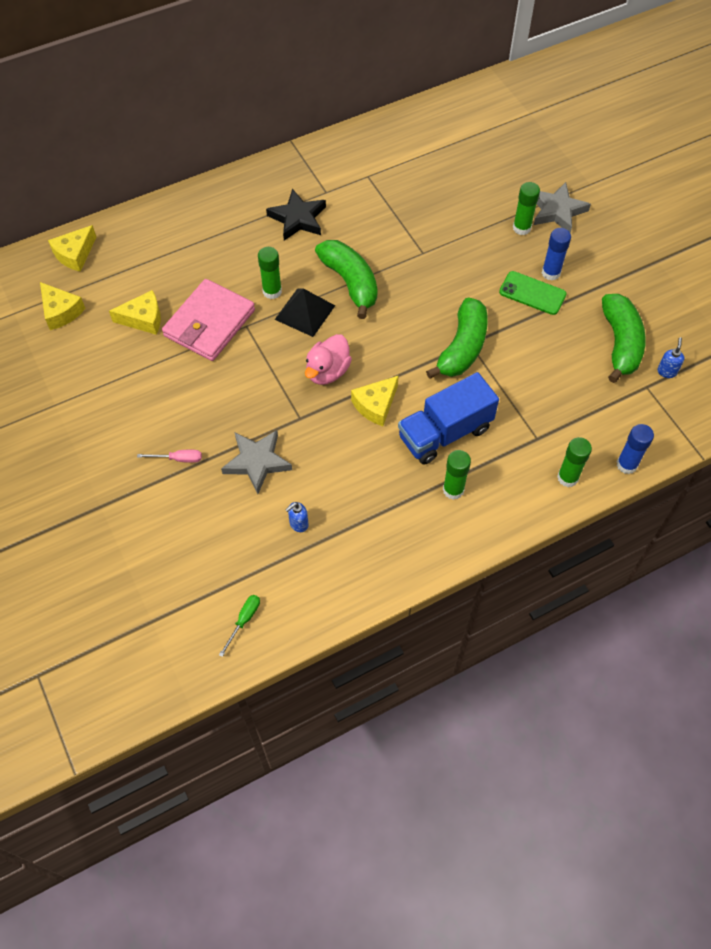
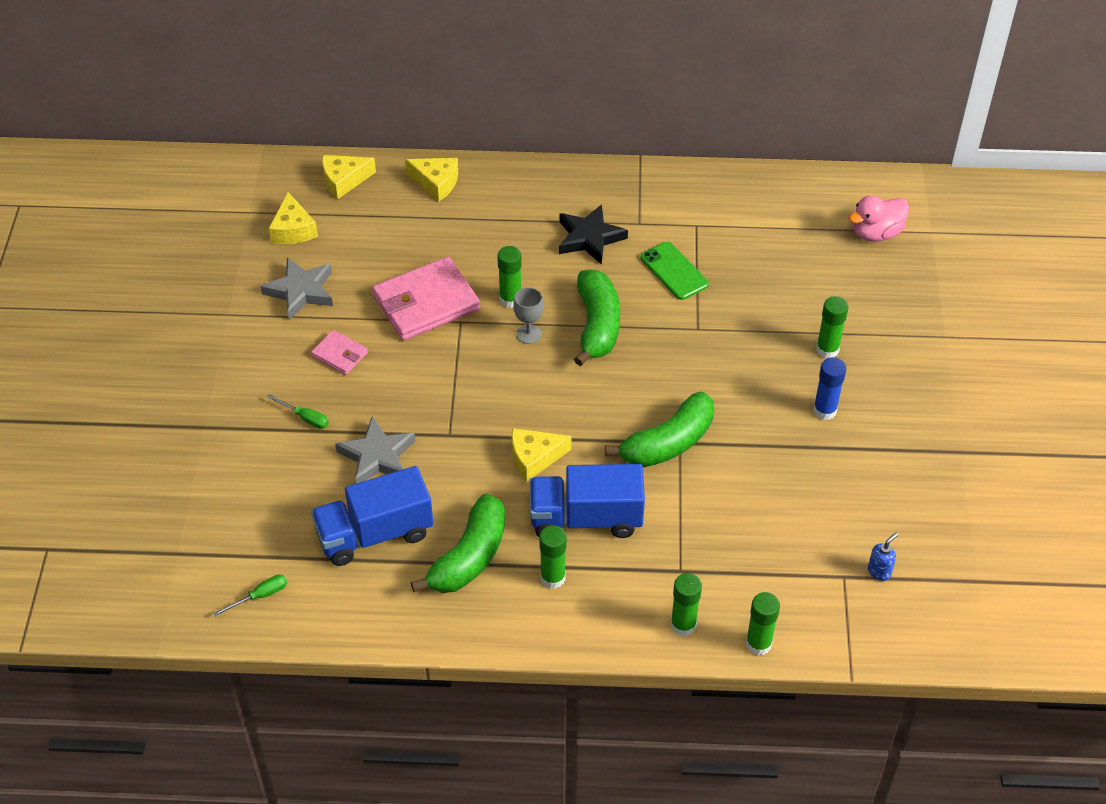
camera: 30 degrees right, 10 degrees down
(143, 319) = (365, 270): yellow cheese -> yellow cheese (436, 183)
(170, 395) = (340, 354): none -> pink wallet
(178, 459) = (305, 418): pink screwdriver -> green screwdriver
(298, 524) = (375, 534): blue soap dispenser -> blue truck
(305, 312) = (529, 334): black pyramid -> grey goblet
(327, 371) = (509, 402): pink duck -> pink duck (876, 233)
(532, 293) = (787, 422): green phone -> green phone (674, 271)
(557, 211) = (882, 349): grey star -> grey star (300, 291)
(620, 343) = (848, 518): green banana -> green banana (469, 557)
(626, 465) = (758, 644): blue glue stick -> green glue stick

